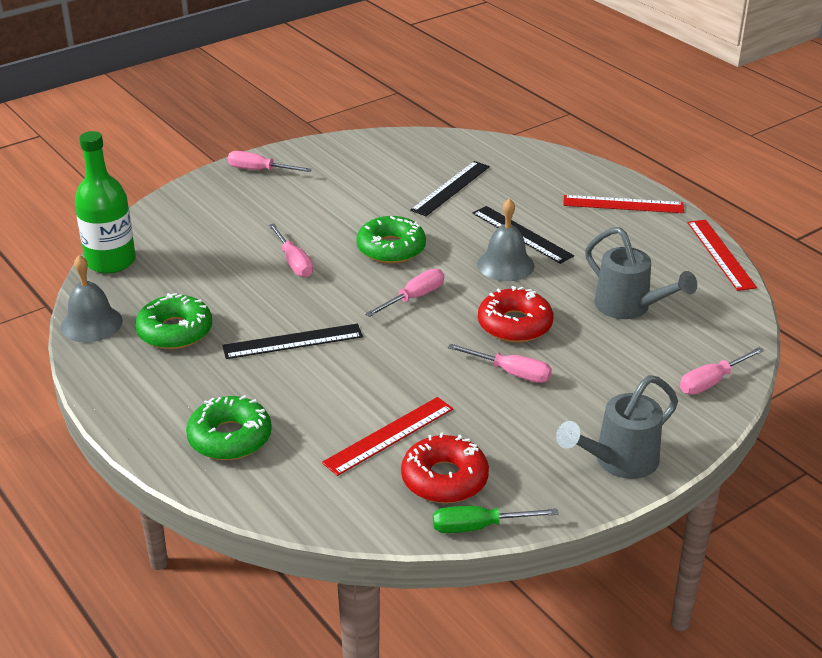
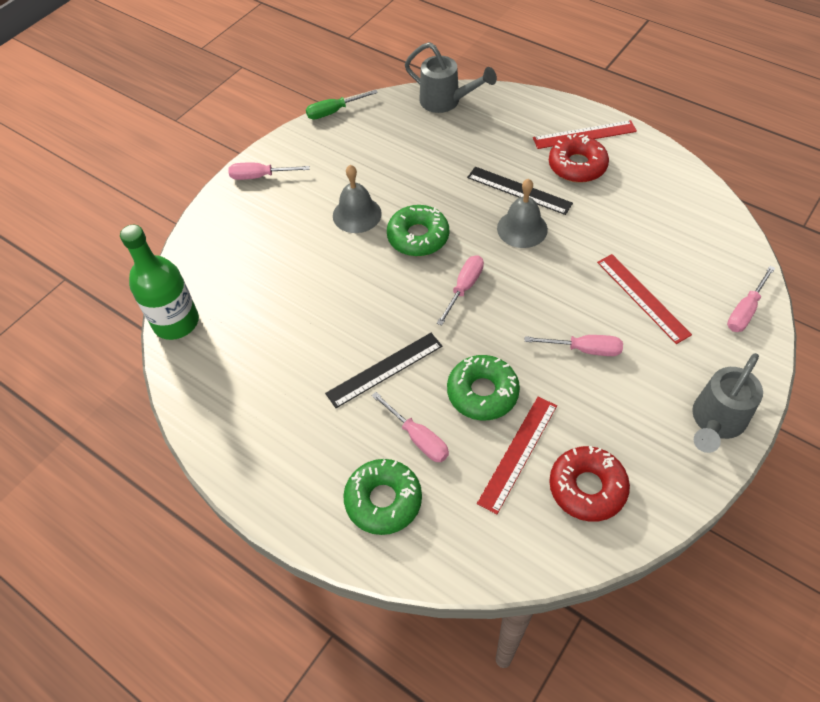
camera: 15 degrees left, 20 degrees up
(91, 323) = (193, 403): grey bell -> grey bell (357, 214)
(175, 331) = (274, 389): green donut -> green donut (482, 392)
(294, 262) = (341, 276): pink screwdriver -> pink screwdriver (418, 438)
(450, 188) = (435, 154): black ruler -> none
(479, 527) = (640, 533): green screwdriver -> green screwdriver (334, 112)
(514, 325) = (561, 294): red donut -> red donut (577, 166)
(629, 307) = (643, 248): grey watering can -> grey watering can (445, 101)
(720, 254) = (685, 169): red ruler -> red ruler (642, 297)

